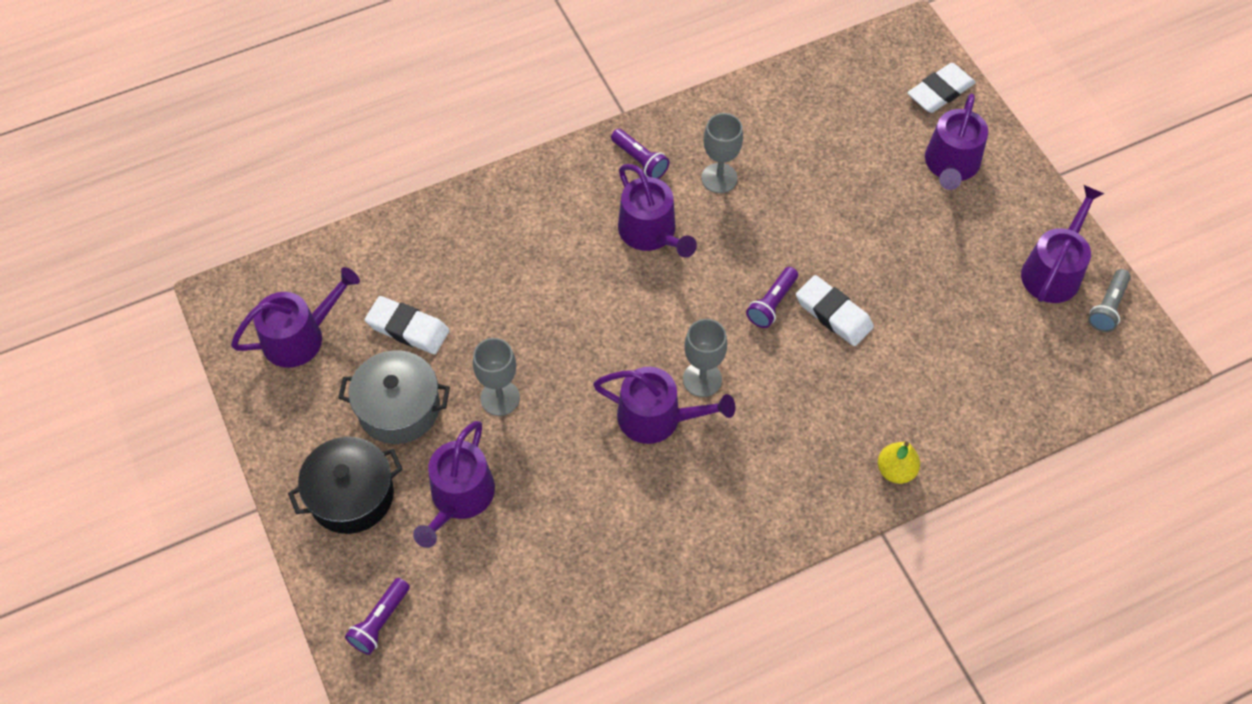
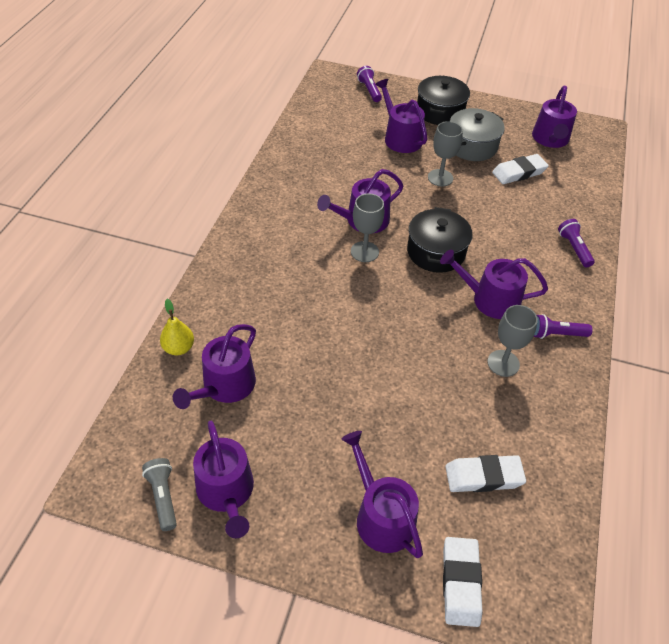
camera: 130 degrees right, 10 degrees down
(633, 318) = (436, 252): none -> black pot
(772, 304) = (378, 316): purple flashlight -> purple flashlight (574, 248)
(833, 314) = (339, 338): white eraser -> white eraser (483, 476)
(895, 470) = (215, 285): yellow pear -> yellow pear (179, 348)
(980, 355) = (225, 386): none -> purple watering can

